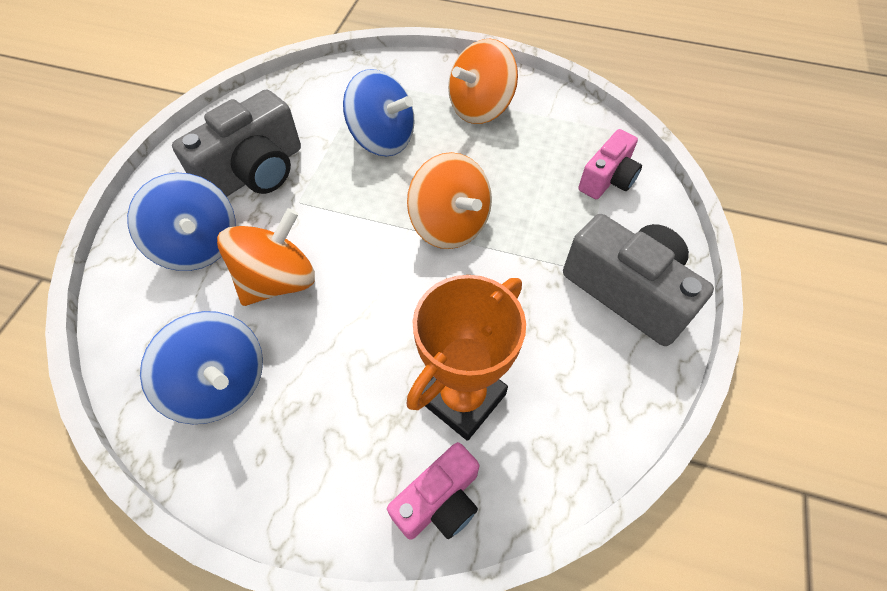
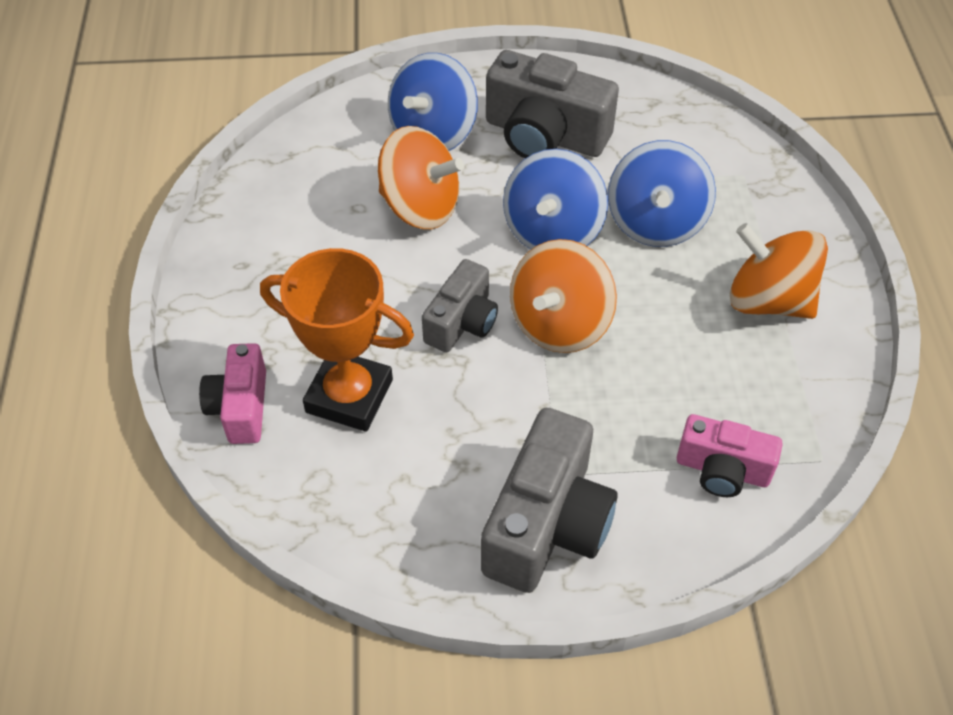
camera: 70 degrees right, 5 degrees down
(221, 384) = (297, 211): blue spinning top -> blue spinning top (552, 231)
(419, 288) = (462, 322): none -> grey camera
(439, 501) = (241, 407): pink camera -> pink camera turned 60 degrees clockwise

